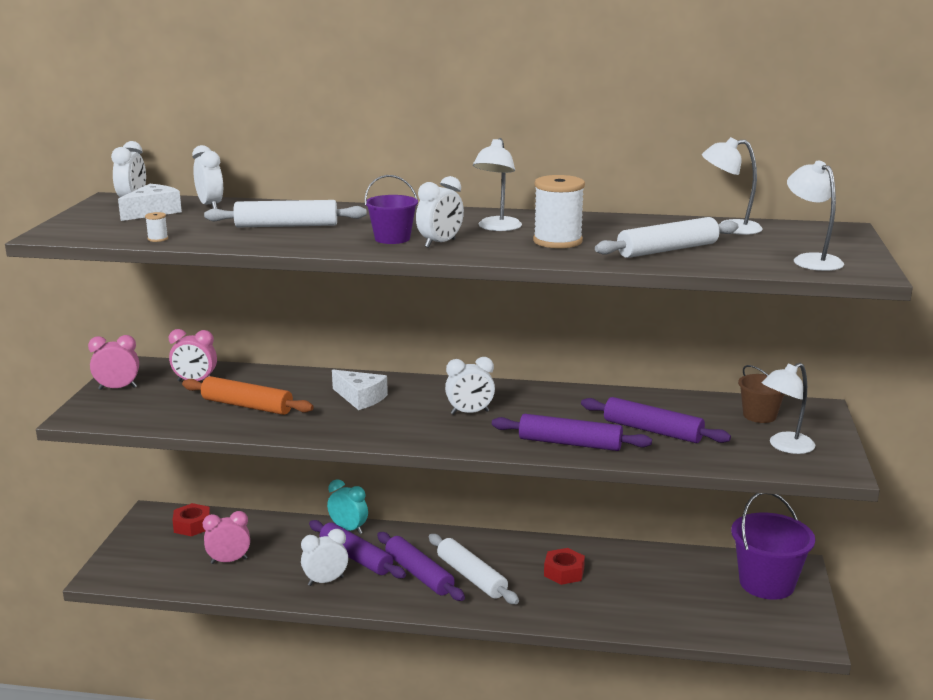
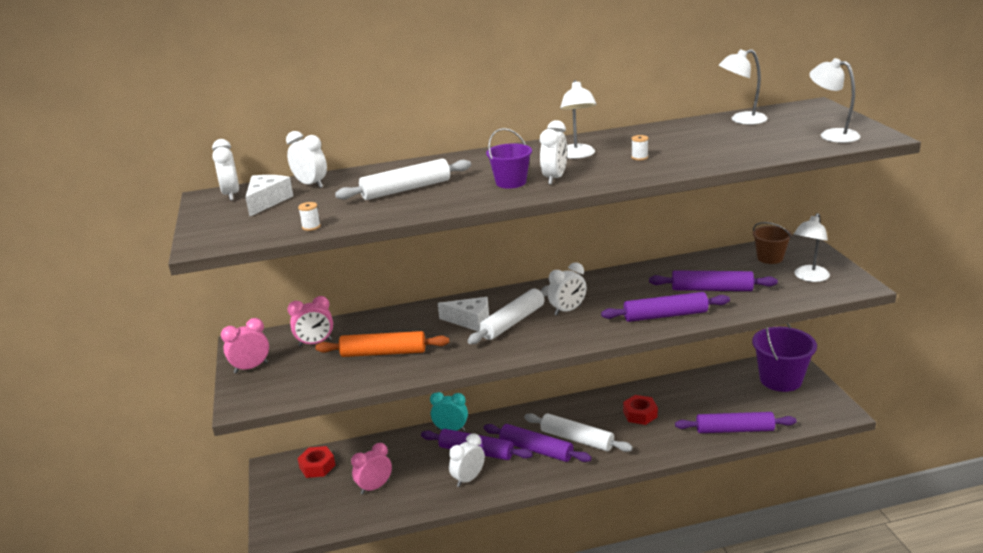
camera: 20 degrees left, 5 degrees up
(557, 241) = (639, 157): white spool -> white spool, size x0.41
(660, 620) = (734, 430): none -> purple rolling pin
(667, 250) = (727, 147): white rolling pin -> white rolling pin (512, 322)

